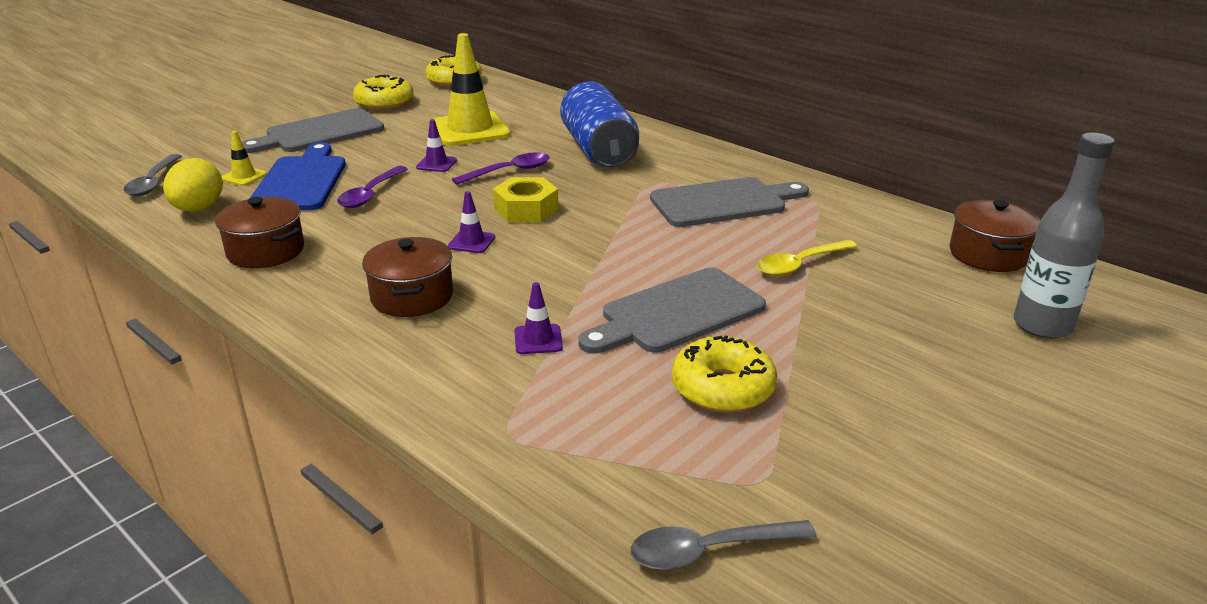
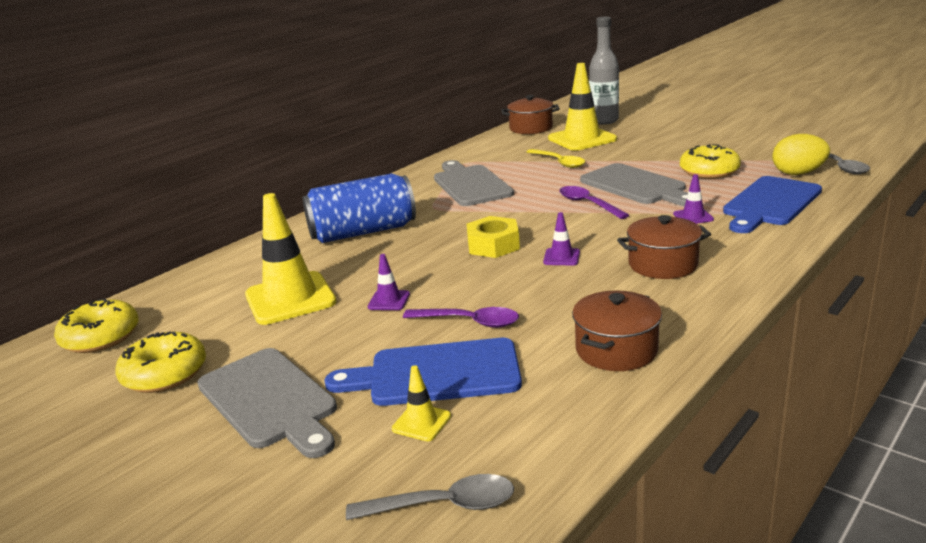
camera: 90 degrees left, 5 degrees down
(198, 209) = (526, 429): yellow egg -> yellow egg (798, 173)
(509, 171) = (410, 263): purple spoon -> purple spoon (588, 204)
(554, 416) = (770, 203): none -> blue cutting board
(921, 293) = (582, 139): none -> yellow traffic cone

